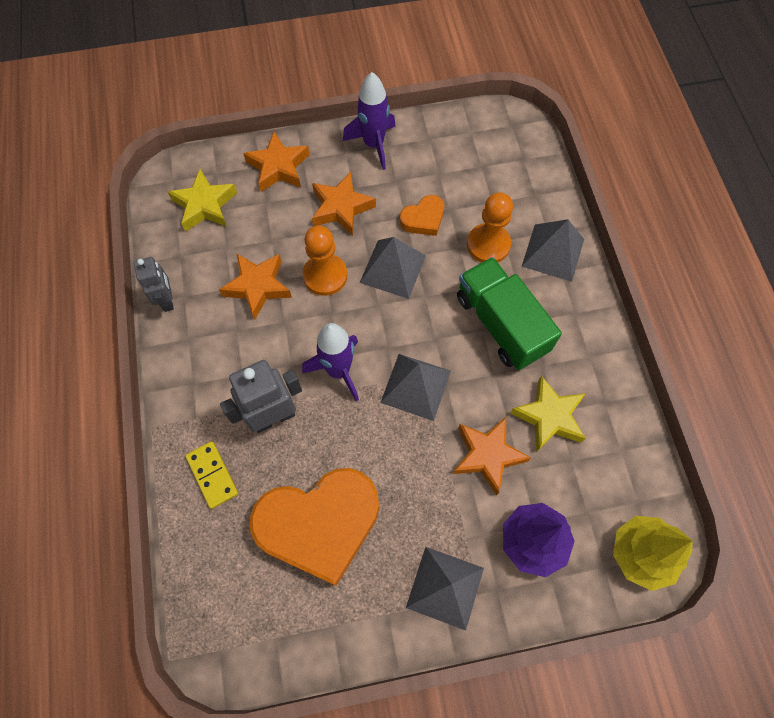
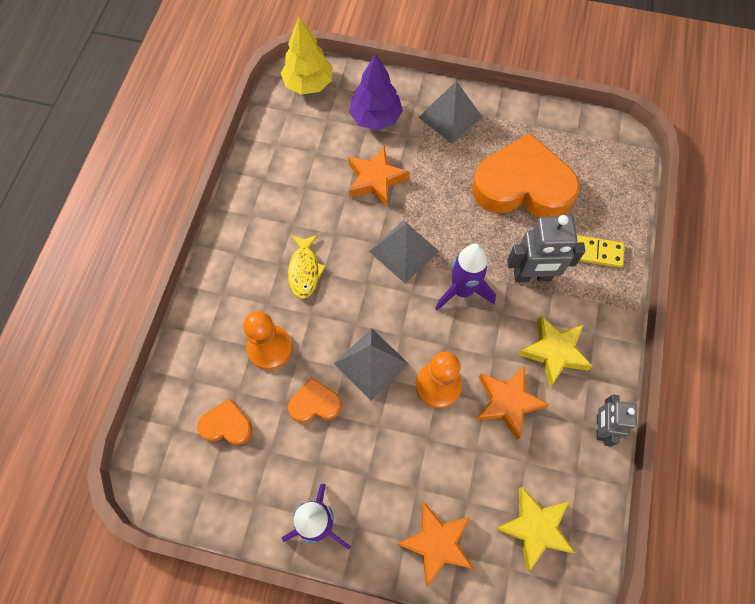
camera: 155 degrees left, 0 degrees up
(212, 475) = (595, 252): yellow domino -> yellow domino turned 75 degrees counterclockwise
(341, 208) = (390, 455): orange star -> none
(484, 176) = (227, 425): none -> orange heart
(501, 324) = (304, 270): green truck -> yellow fish
(549, 417) = (313, 186): yellow star -> yellow star (554, 352)
(553, 252) = (217, 314): grey pyramid -> none

